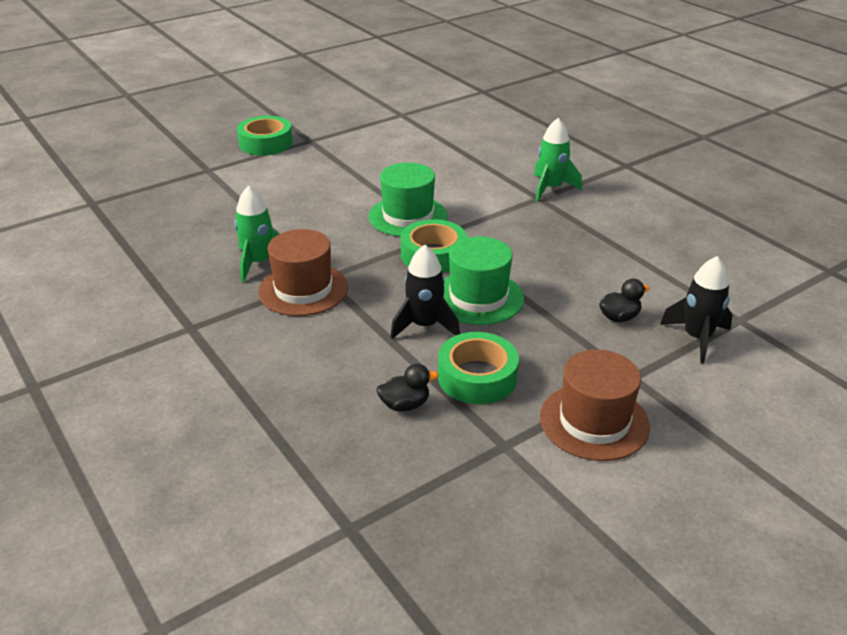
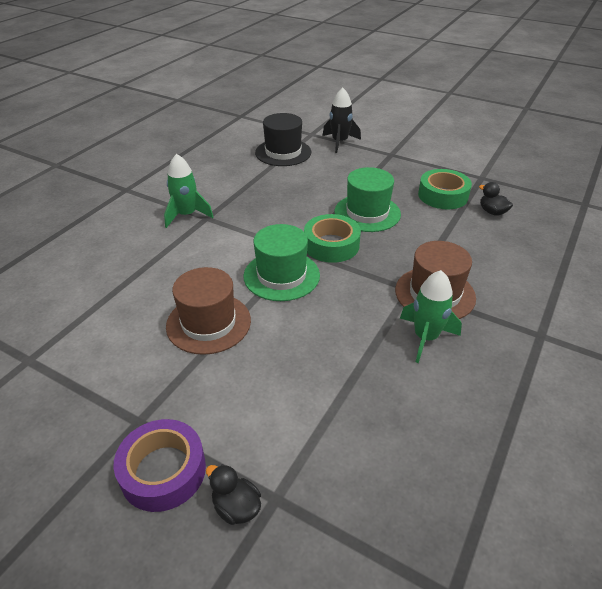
camera: 115 degrees left, 5 degrees up
(266, 143) = (163, 471): green tape -> purple tape
(424, 326) = (418, 225): black rocket -> none
(594, 421) = (436, 158): brown hat -> brown hat (208, 323)
(619, 317) = (342, 164): black duck -> black duck (236, 507)
(679, 278) = (283, 152): none -> black hat

